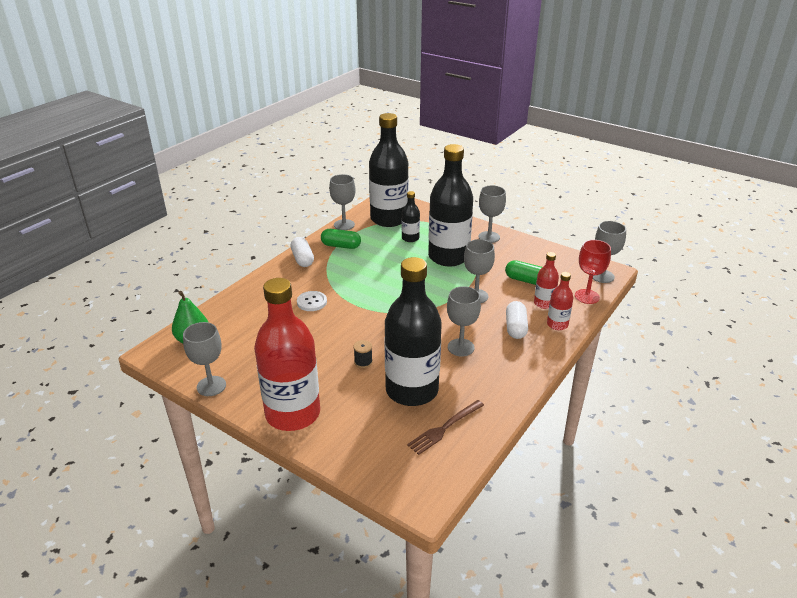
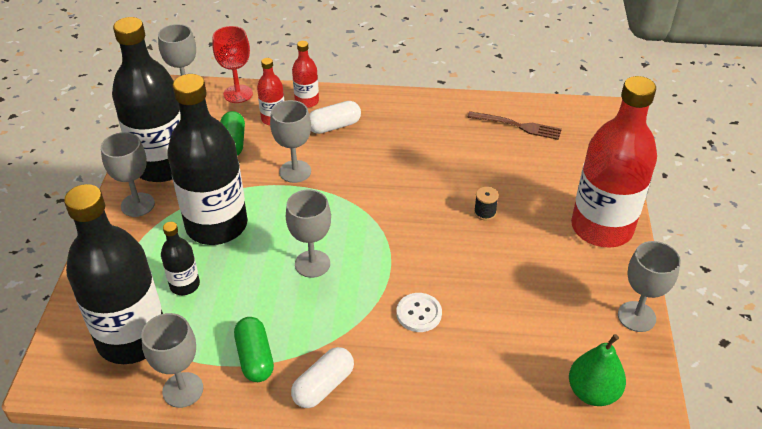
camera: 120 degrees left, 10 degrees up
(412, 390) = (492, 162): black bottle -> black bottle (162, 165)
(461, 347) = (399, 152): grey goblet -> grey goblet (312, 264)

